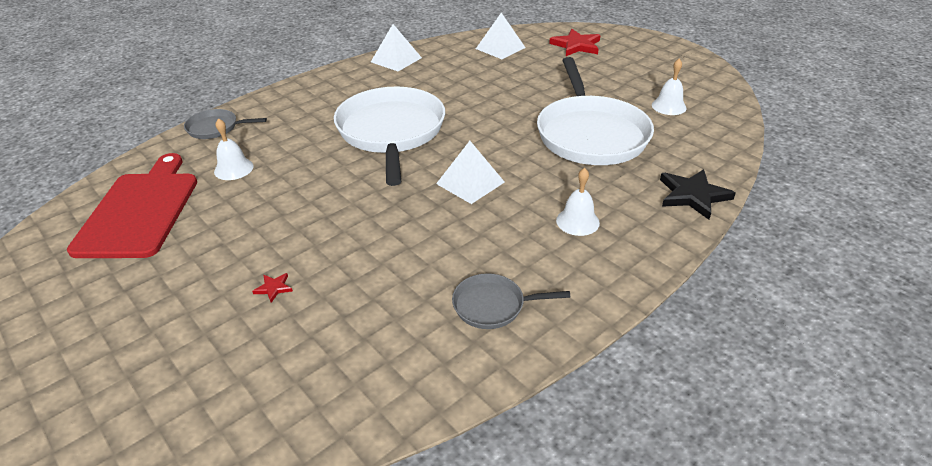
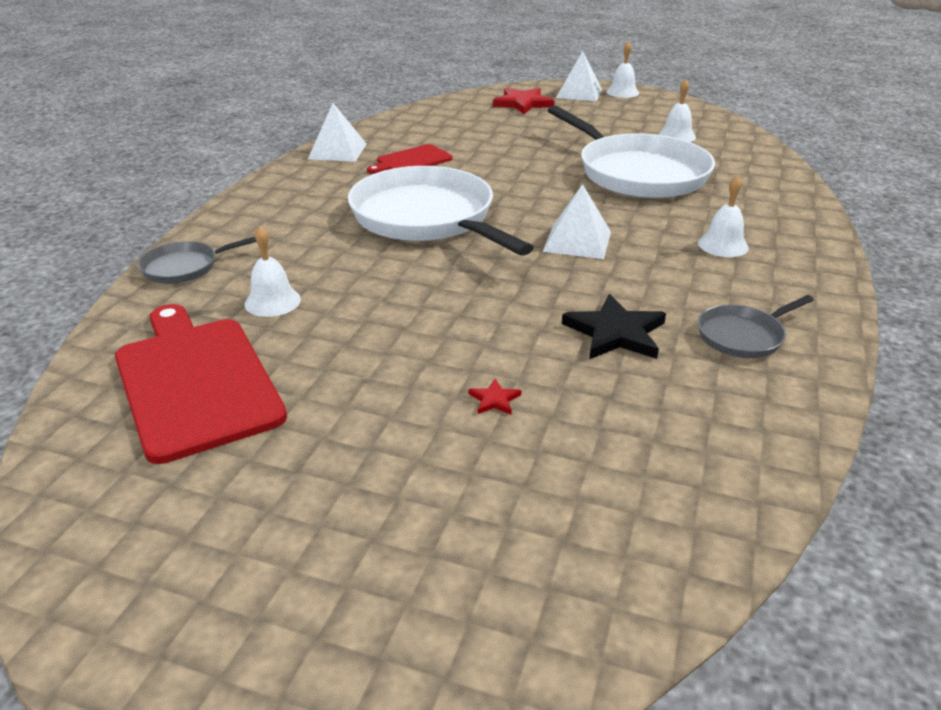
camera: 30 degrees left, 5 degrees down
(435, 80) = (412, 160): none -> red cutting board
(500, 48) = (445, 119): white pyramid -> white pyramid (579, 93)
(674, 51) = (622, 92): none -> white bell
(693, 195) = (790, 199): black star -> black star (615, 333)

